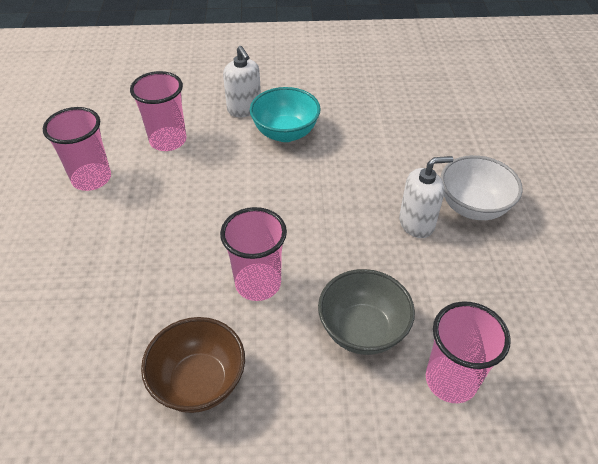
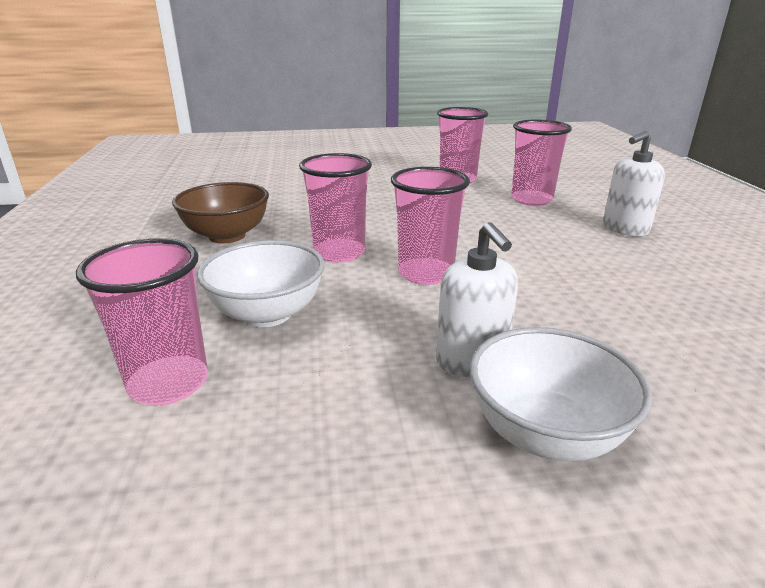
camera: 85 degrees right, 20 degrees down
(285, 133) = (601, 254): turquoise bowl -> none
(304, 230) = (425, 273): none -> pink cup
(362, 330) = (267, 314): grey bowl -> white bowl

